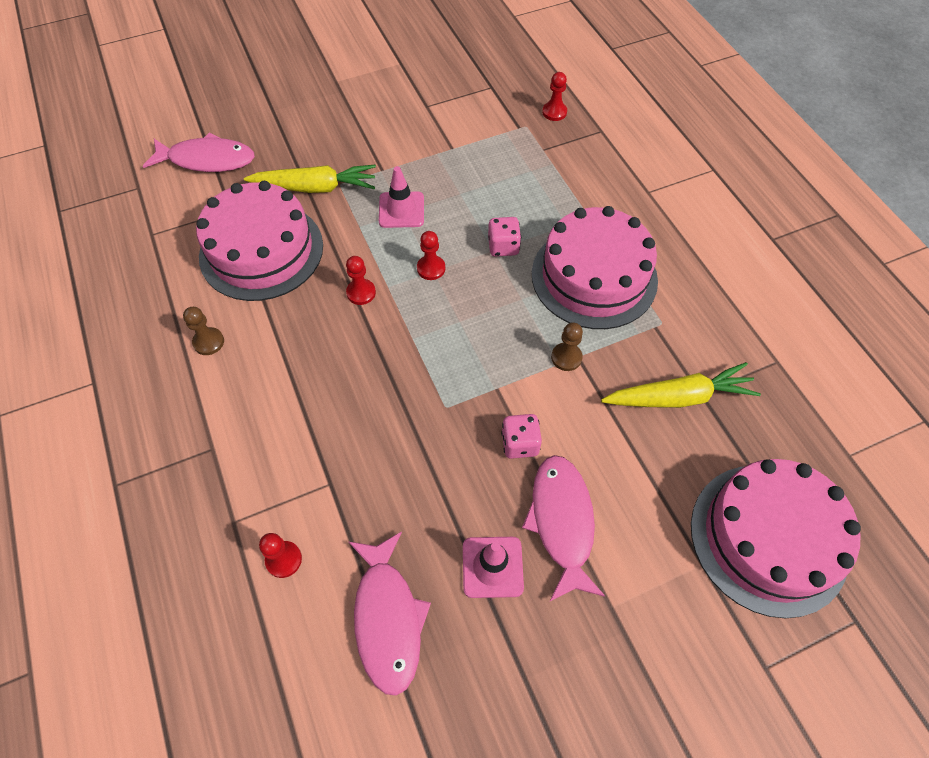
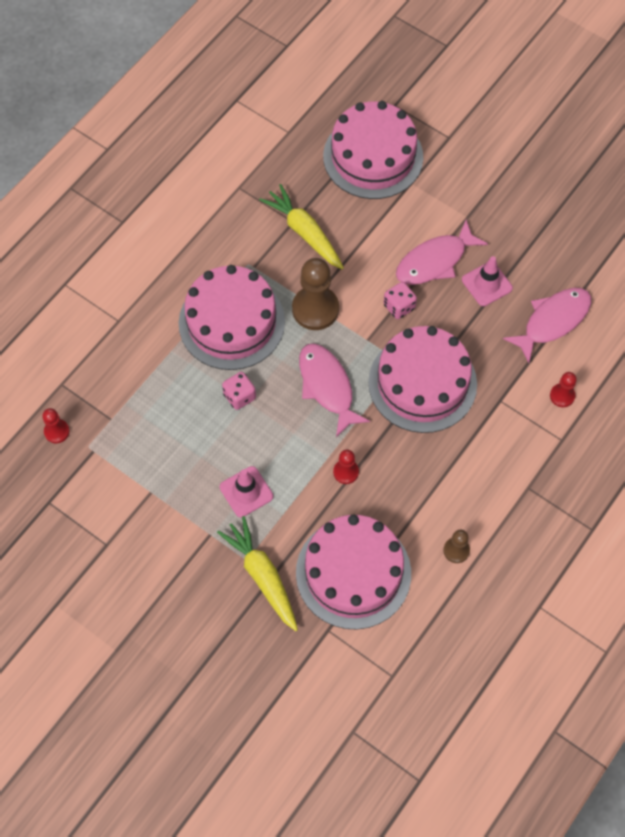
camera: 120 degrees left, 5 degrees up
(207, 160) = (285, 694): pink fish -> pink fish (327, 387)
(407, 414) = (422, 383): none -> pink cake
(431, 268) = (292, 436): red pawn -> none
(566, 357) = (315, 309): brown pawn -> brown pawn, size x1.95

